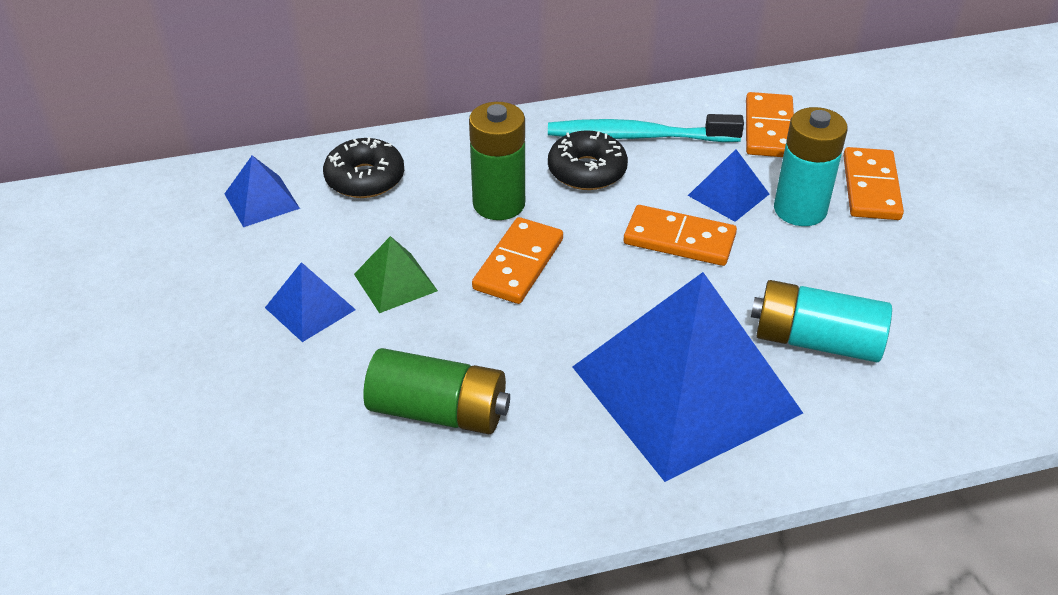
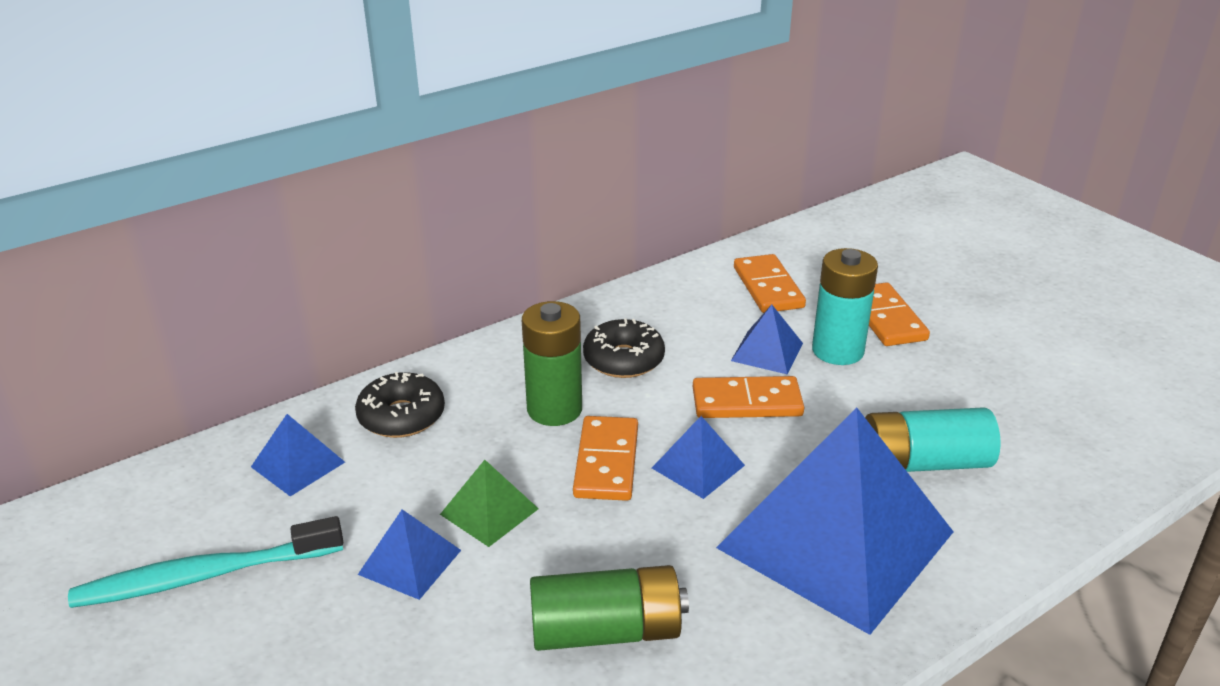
camera: 20 degrees left, 10 degrees down
(598, 289) = (698, 466): none -> blue pyramid
(638, 136) = (654, 318): turquoise toothbrush -> turquoise toothbrush (204, 576)

